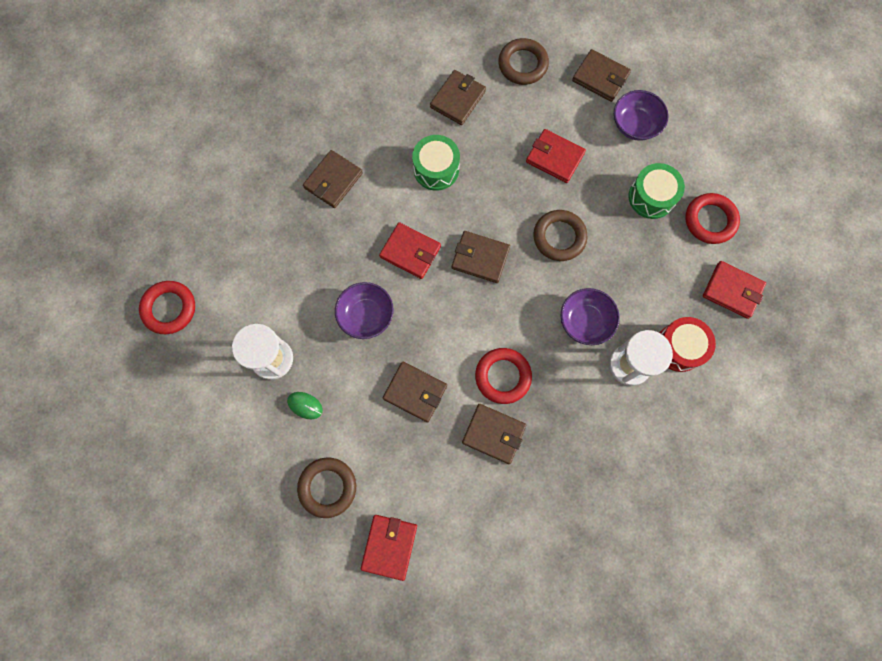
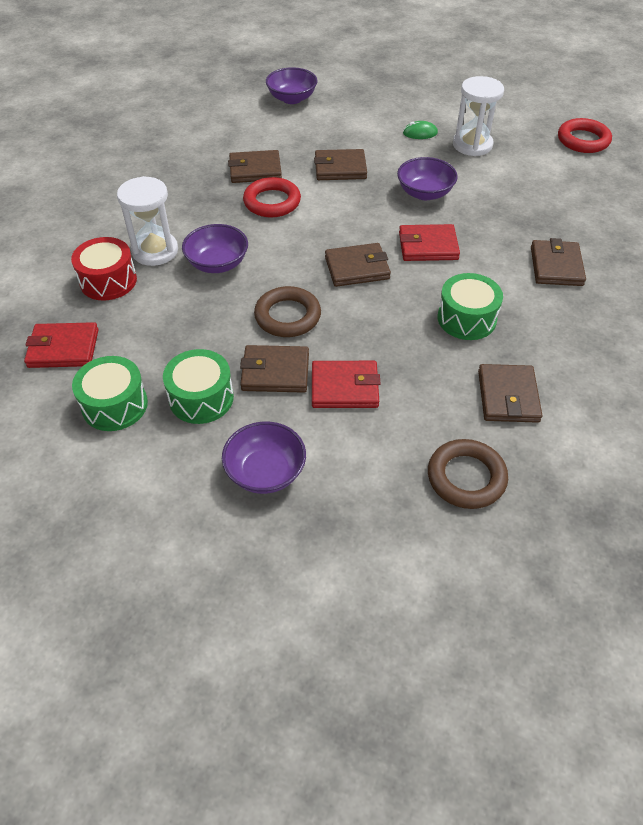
camera: 150 degrees right, 25 degrees down
(327, 487) = (361, 106): brown ring -> none
(389, 546) = (292, 98): red wallet -> purple bowl
(600, 78) = (350, 512): brown wallet -> brown wallet (275, 372)
(710, 220) = (115, 405): red ring -> green drum

